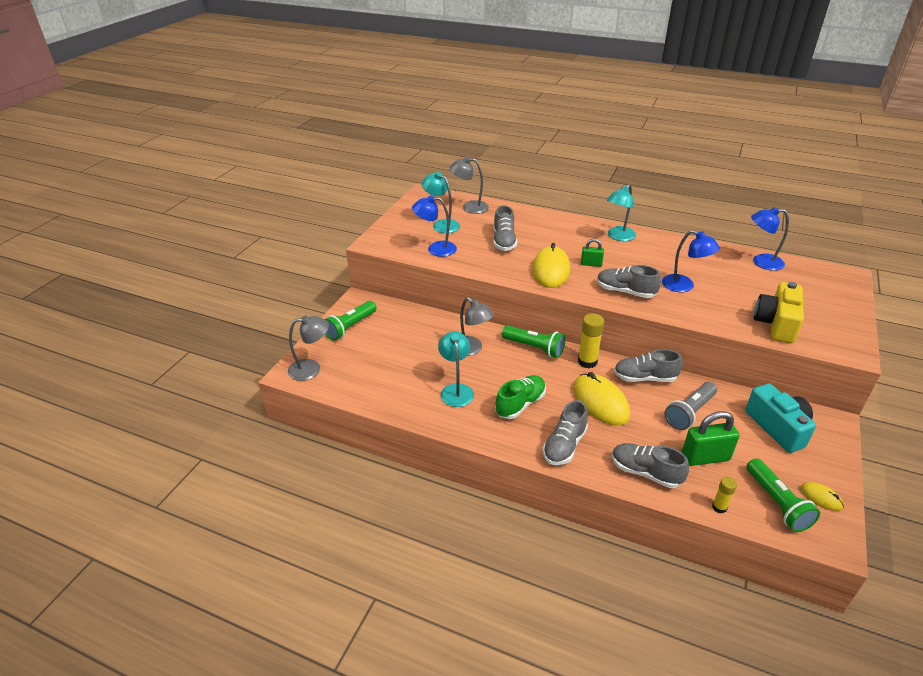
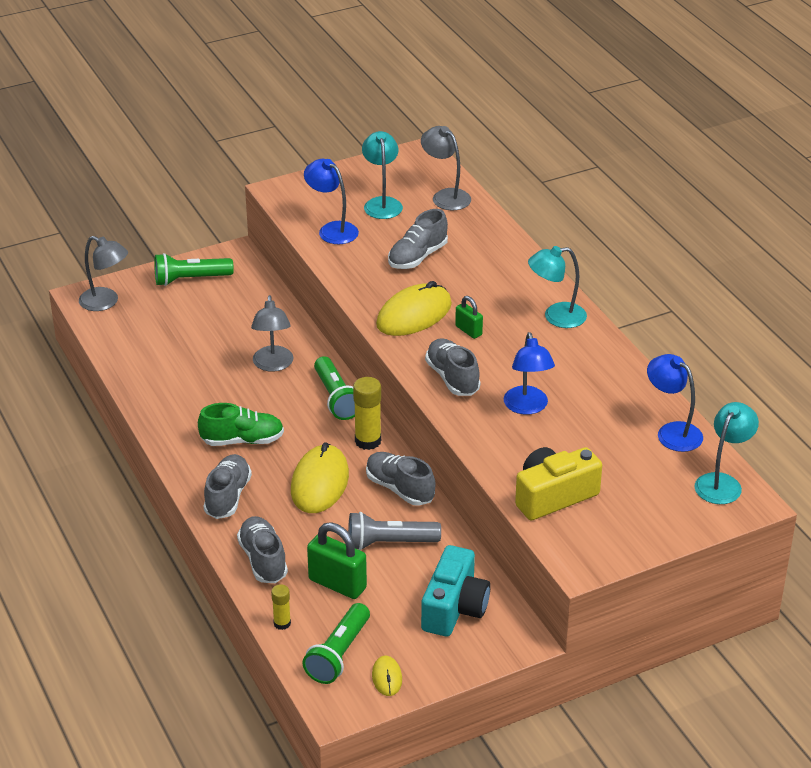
camera: 40 degrees right, 0 degrees up
(456, 390) = (204, 394): turquoise lamp -> turquoise lamp (722, 482)
(564, 445) = (228, 496): grey shoe -> grey shoe turned 120 degrees clockwise

